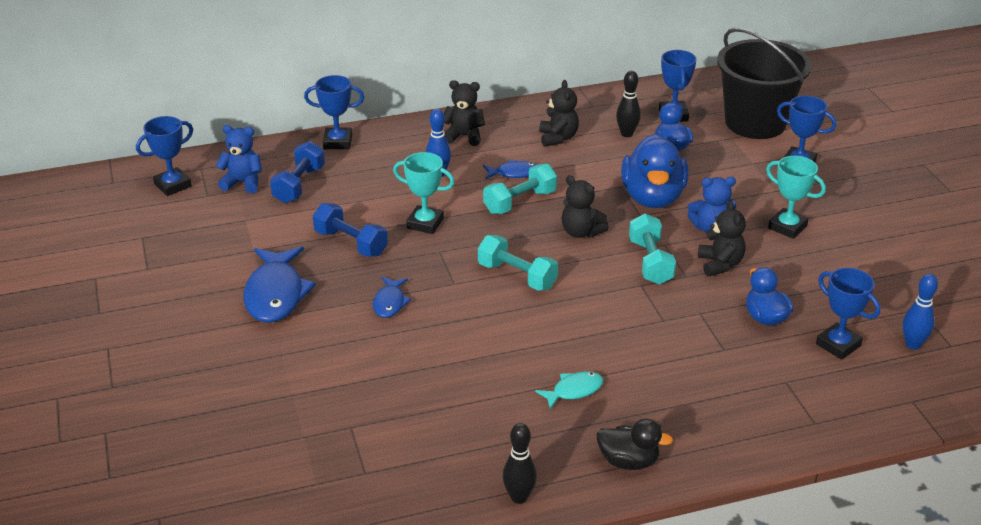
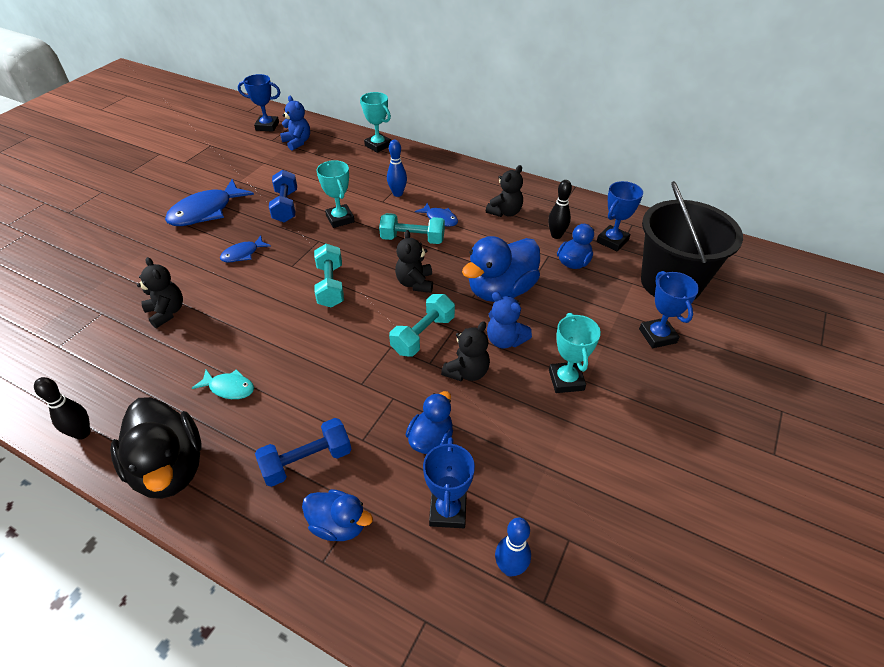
camera: 45 degrees right, 10 degrees up
(299, 185) = (319, 158): blue dumbbell -> blue dumbbell (307, 461)
(337, 142) = (378, 145): blue trophy -> turquoise trophy
(464, 136) = (450, 179): black teddy bear -> black teddy bear (167, 312)
(628, 461) = (170, 468): black duck -> black duck, size x1.75
(791, 400) = (338, 524): none -> blue duck

